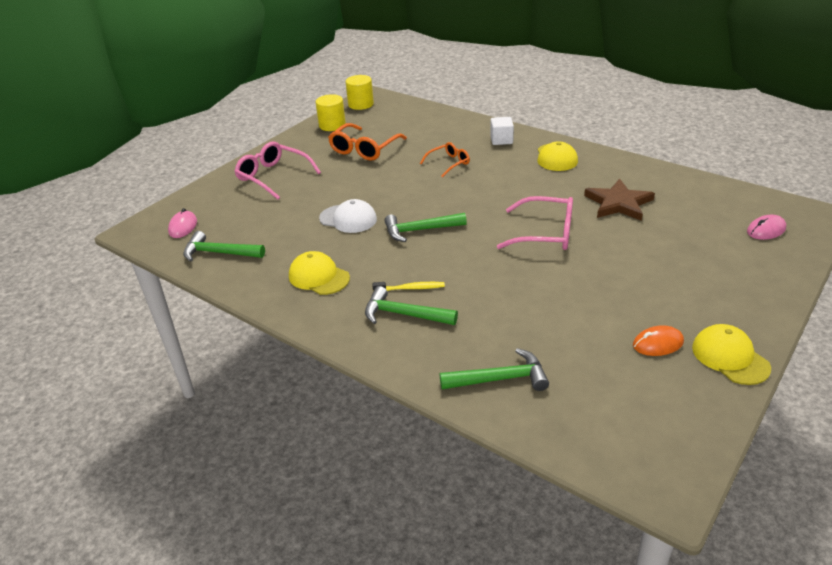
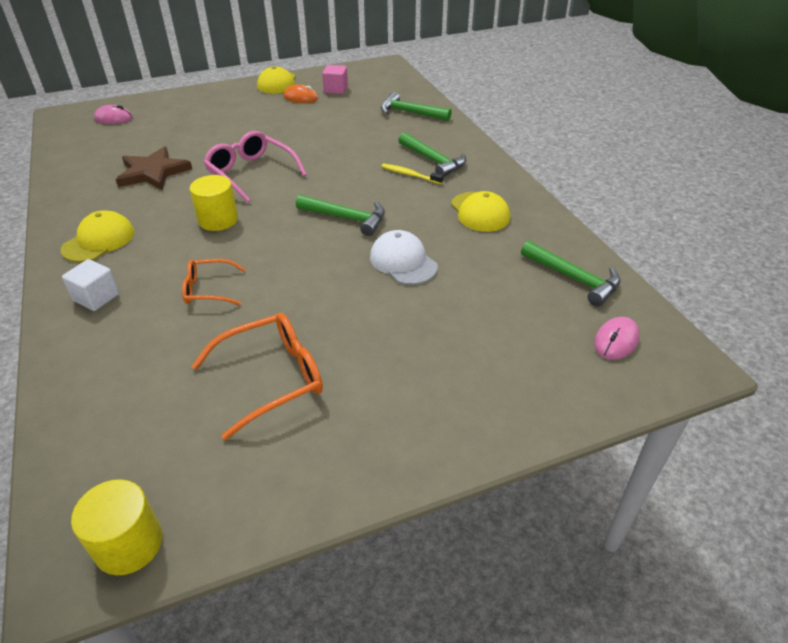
camera: 150 degrees left, 5 degrees up
(273, 177) = (448, 384): pink glasses -> none
(332, 125) = (253, 489): yellow cylinder -> yellow cylinder (218, 220)
(643, 381) = (336, 89): none -> pink cube

